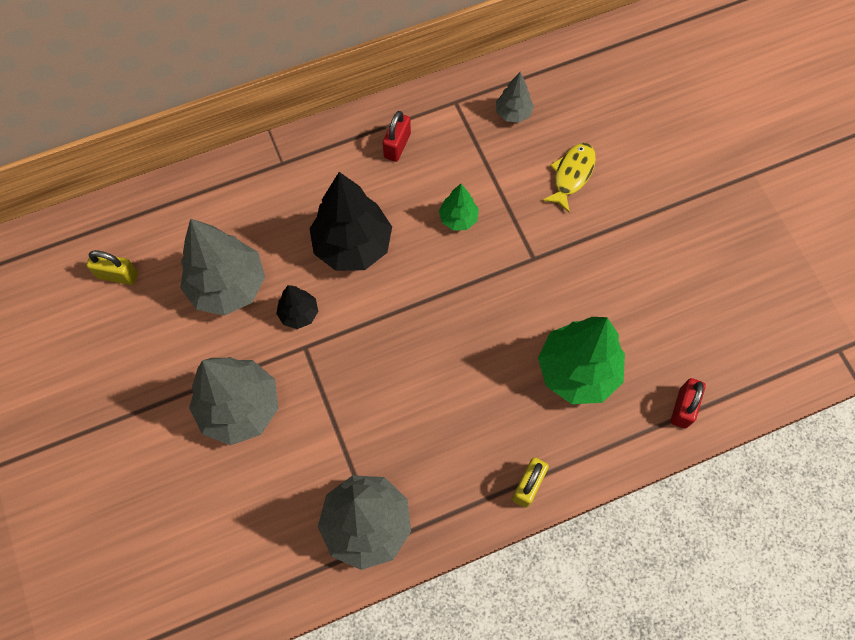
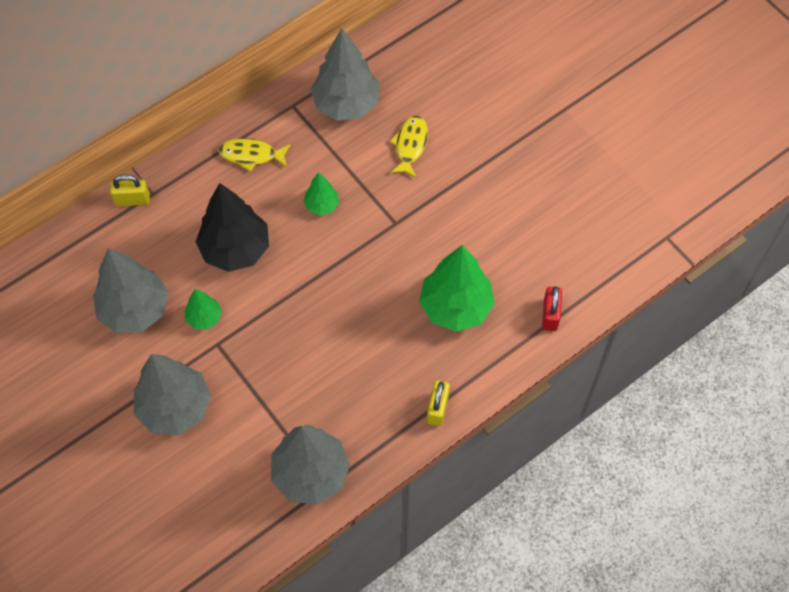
camera: 15 degrees left, 5 degrees down
(118, 275) = (32, 324): yellow padlock -> yellow padlock (132, 200)
(299, 313) = (204, 317): black tree -> green tree
(397, 145) = (251, 155): red padlock -> yellow fish
(513, 113) = (346, 104): grey tree -> grey tree, size x2.01

